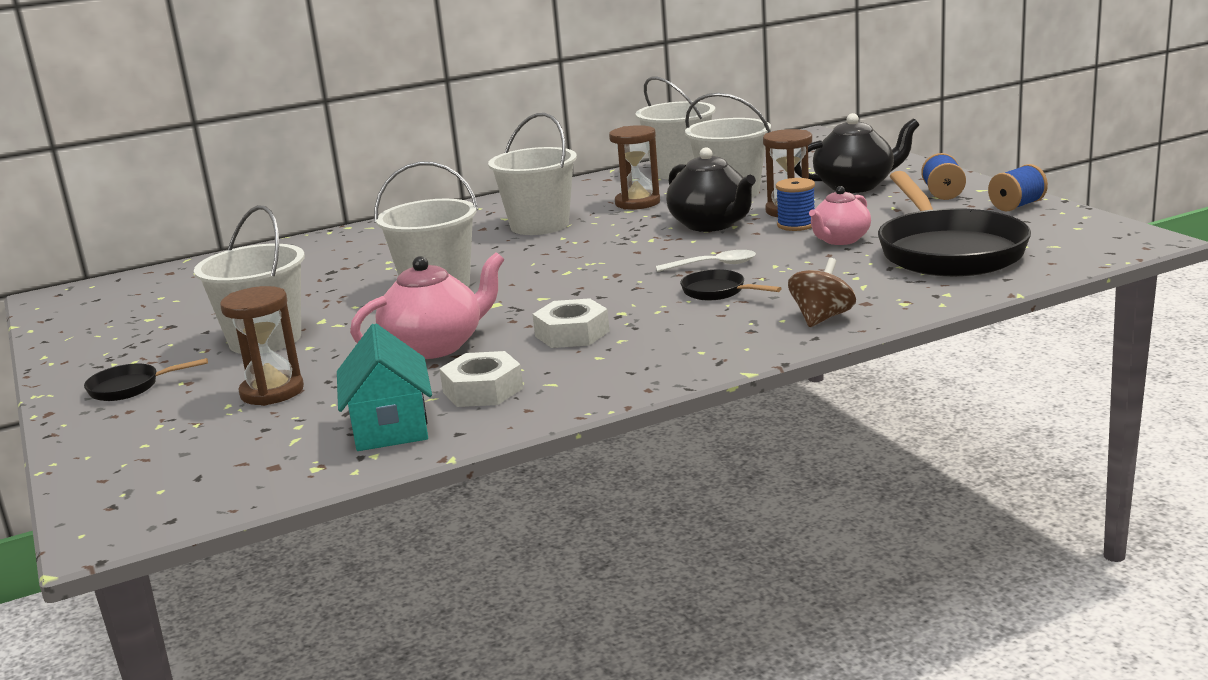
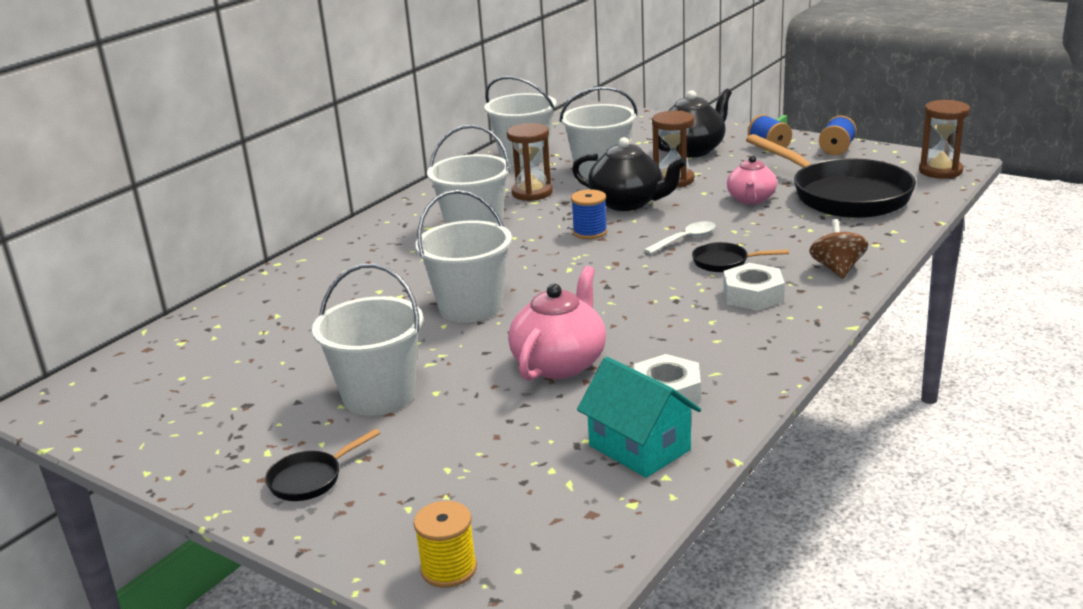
camera: 30 degrees left, 5 degrees up
(117, 475) = (448, 569): none -> yellow spool
(272, 392) = (472, 444): brown hourglass -> brown hourglass (940, 171)
(572, 333) = (662, 324): white nut -> white nut (753, 295)
(796, 225) = (697, 192): blue spool -> blue spool (590, 232)

